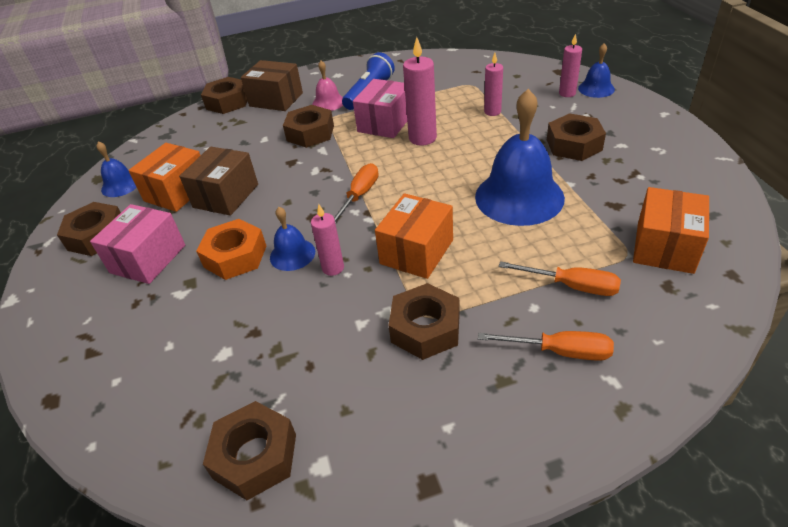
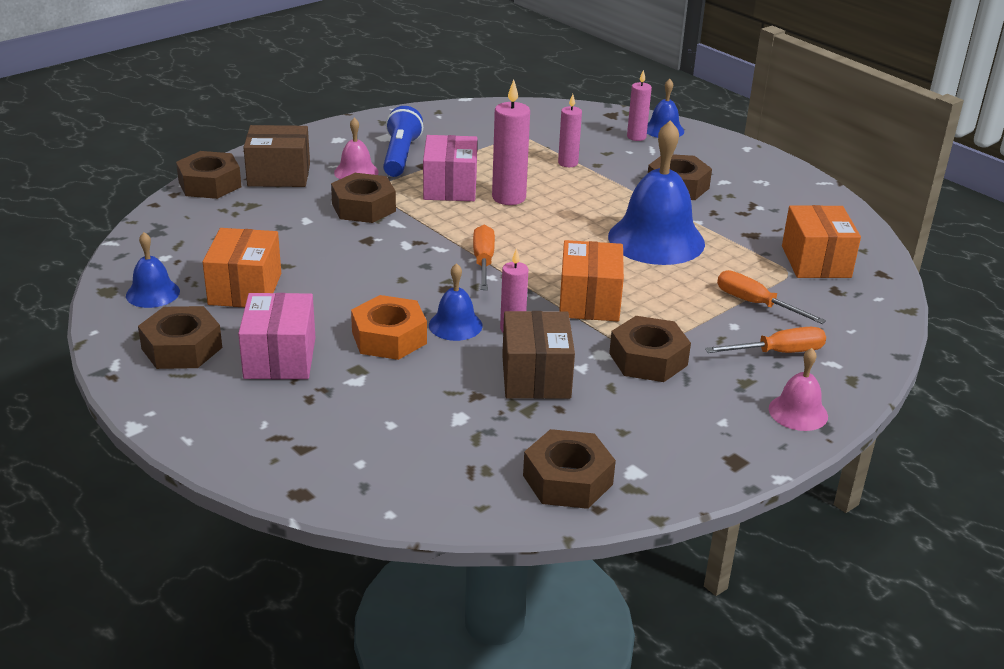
camera: 30 degrees left, 10 degrees down
(226, 196) = (316, 284): brown box -> brown box (536, 377)
(535, 438) = (798, 412): none -> pink bell
(571, 286) = (756, 304): orange screwdriver -> orange screwdriver turned 135 degrees counterclockwise

